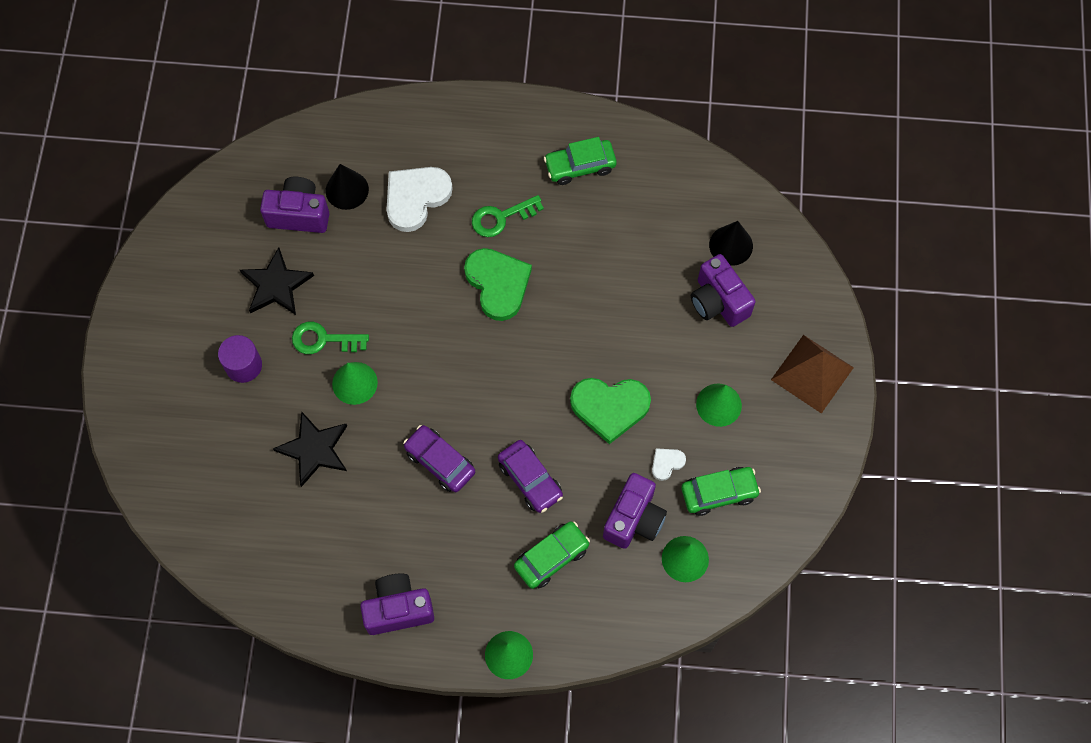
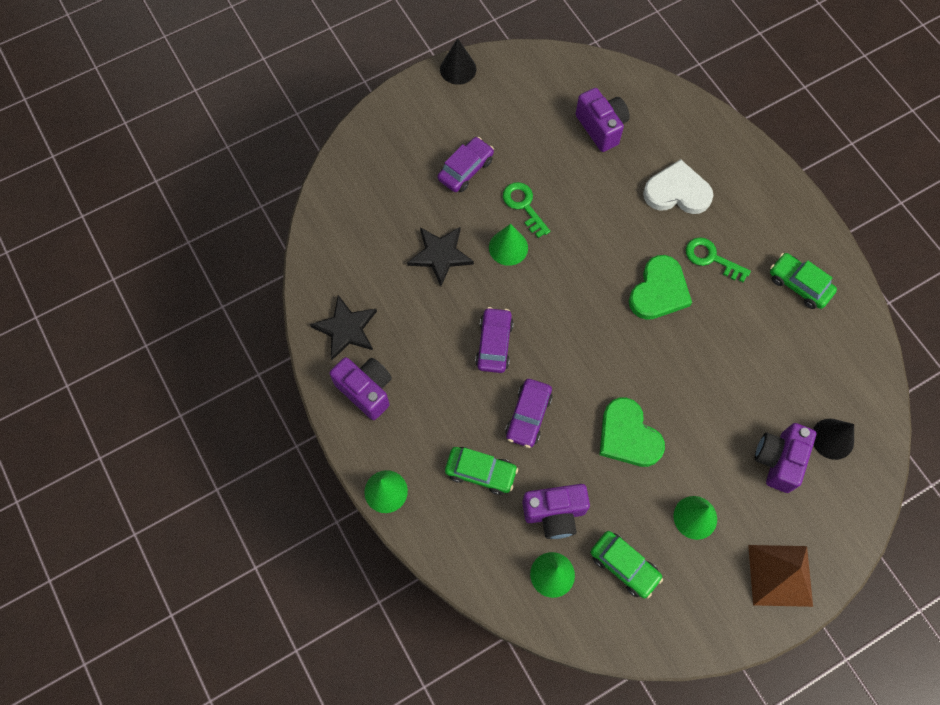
camera: 55 degrees right, 0 degrees up
(243, 365) = (465, 169): purple cylinder -> purple car
(276, 285) = (538, 149): black star -> black star (346, 329)
(347, 190) = (645, 144): black cone -> black cone (458, 69)
(667, 463) = (617, 509): white heart -> none

